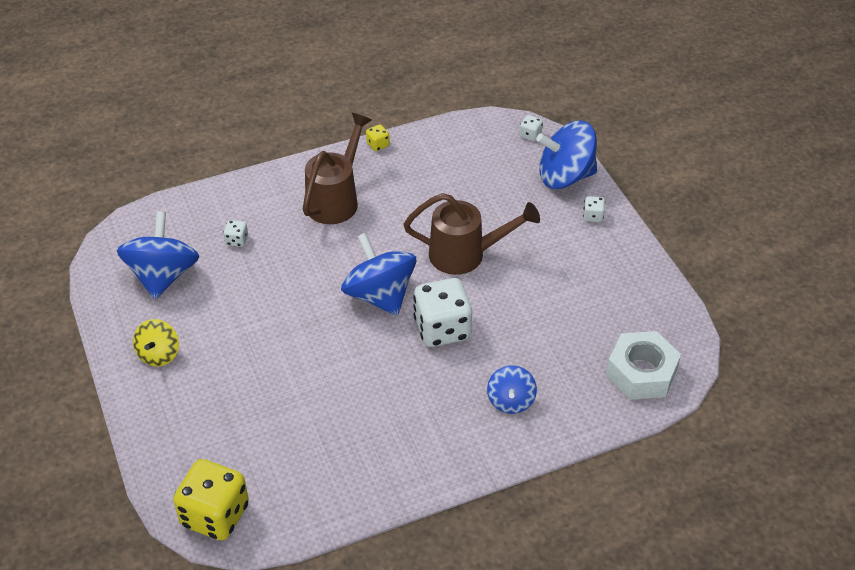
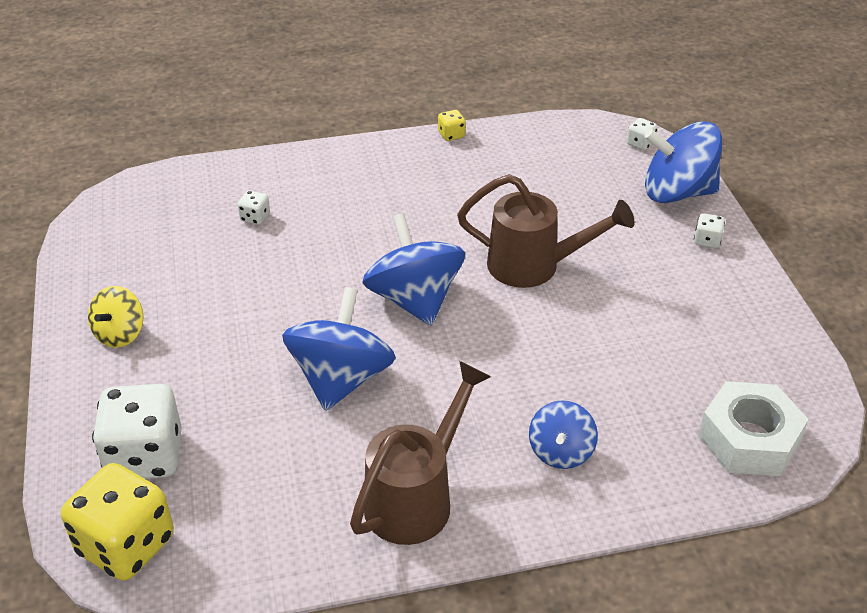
camera: 10 degrees right, 5 degrees down
(163, 275) = (155, 246): blue spinning top -> blue spinning top (341, 378)
(336, 199) = (386, 187): brown watering can -> brown watering can (416, 498)
(442, 329) = (486, 349): white dice -> white dice (145, 456)

